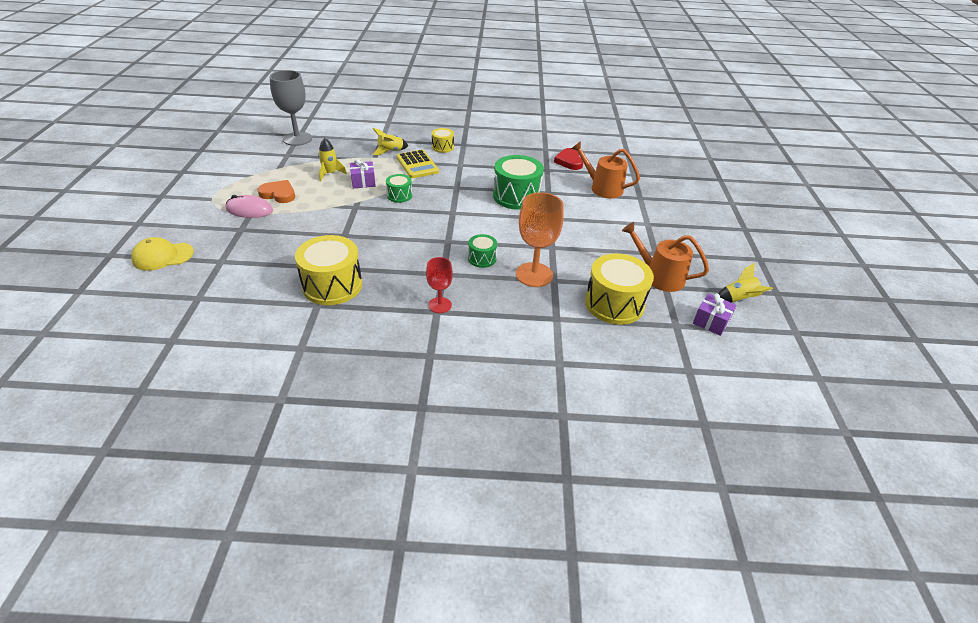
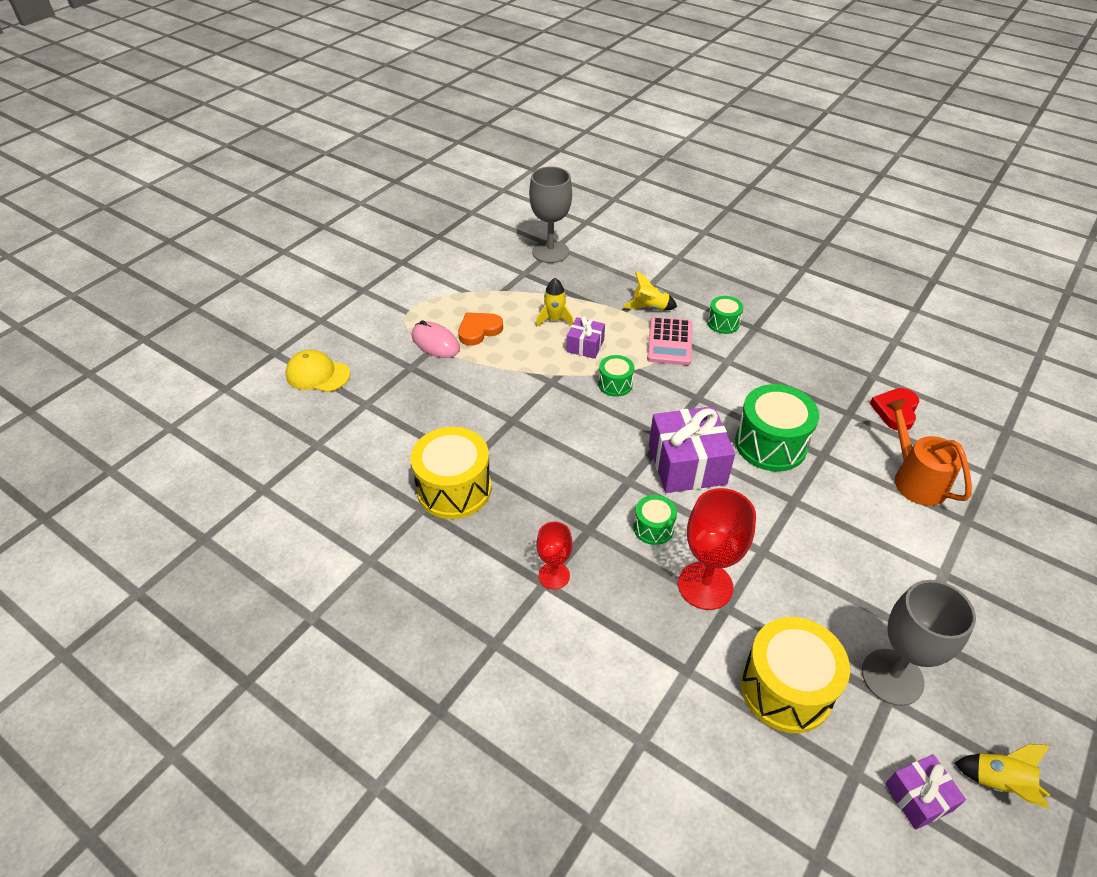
camera: 35 degrees right, 5 degrees up
(278, 194) = (479, 330): orange heart -> orange heart turned 90 degrees counterclockwise
(417, 165) = (669, 342): yellow calculator -> pink calculator
(443, 147) = (723, 323): yellow drum -> green drum
(476, 221) = (687, 464): none -> purple gift
(534, 275) = (705, 585): orange goblet -> red goblet
(659, 276) = (892, 677): orange watering can -> grey goblet

